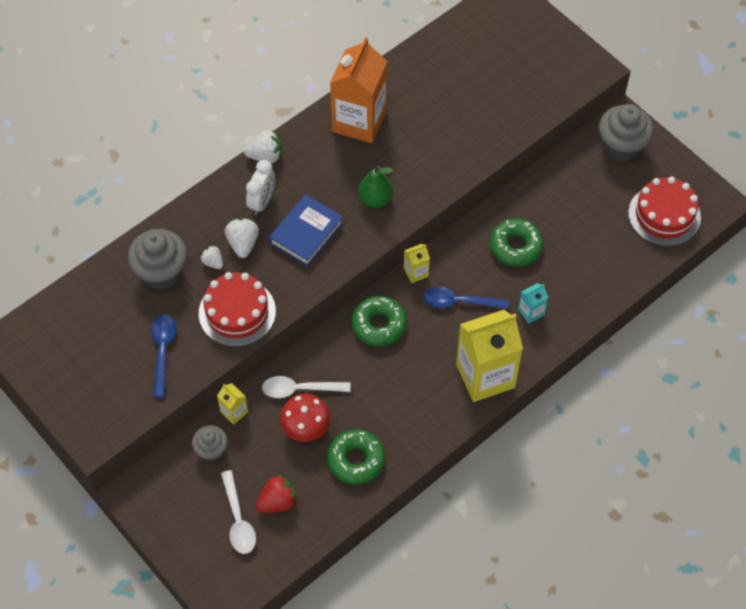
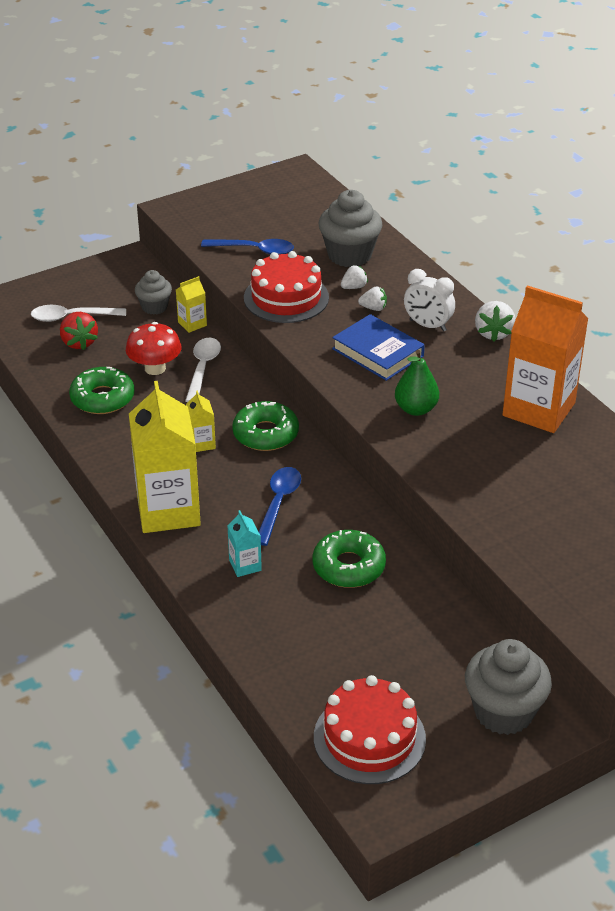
camera: 100 degrees right, 20 degrees down
(243, 244) = (373, 308): white strawberry -> white strawberry, size x0.63
(416, 272) = (330, 472): yellow carton -> yellow carton (201, 443)

